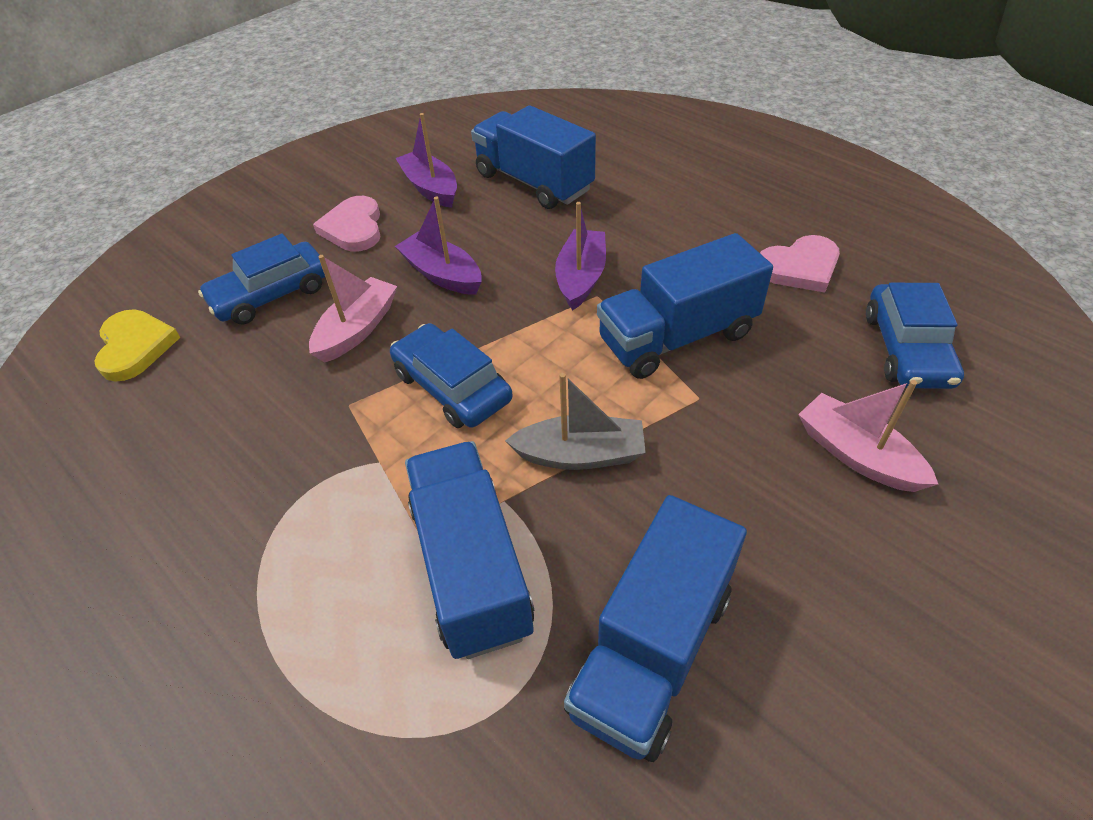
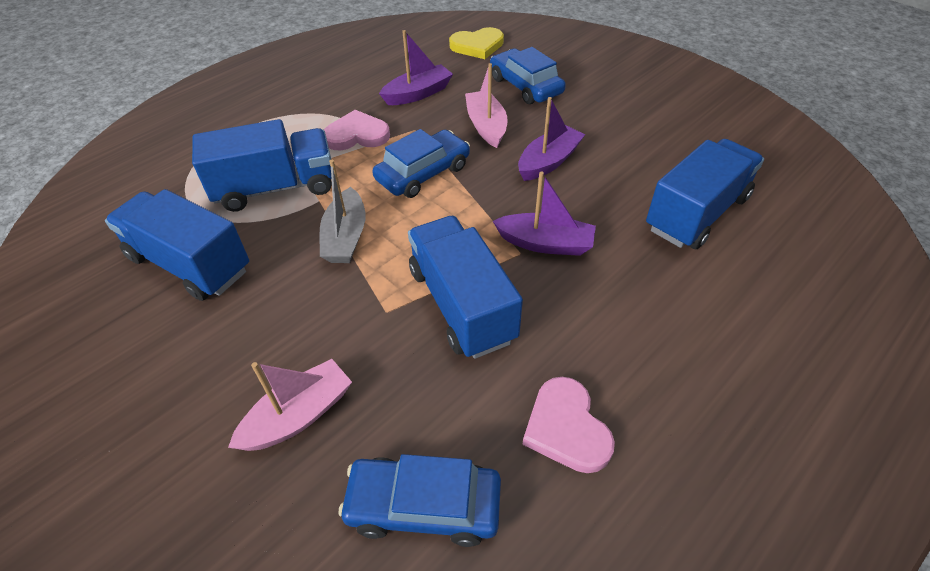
camera: 90 degrees right, 0 degrees up
(353, 228) = (606, 112): pink heart -> pink heart (357, 135)
(357, 329) = (486, 126): pink boat -> pink boat turned 135 degrees counterclockwise
(431, 188) = (672, 148): purple boat -> purple boat (418, 94)

